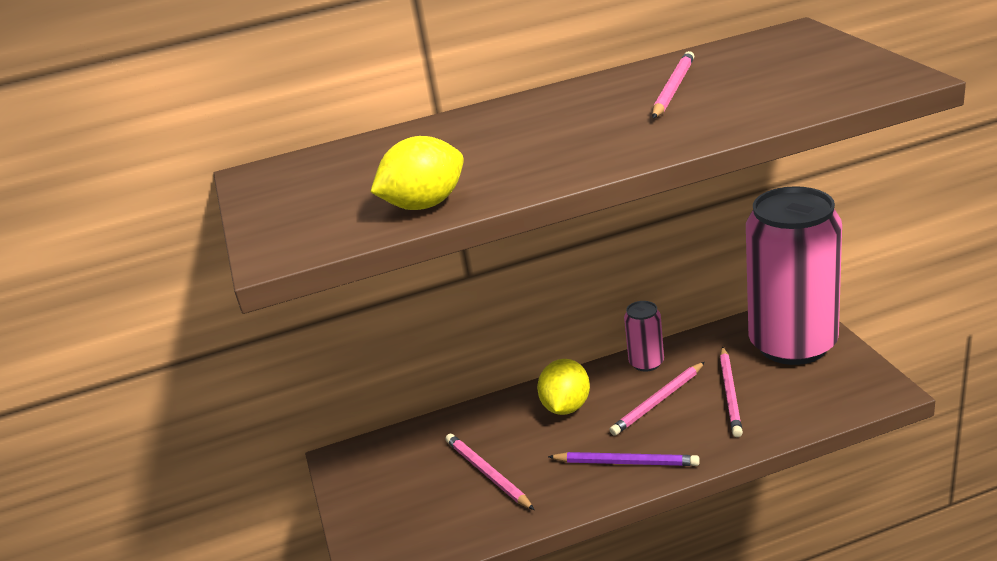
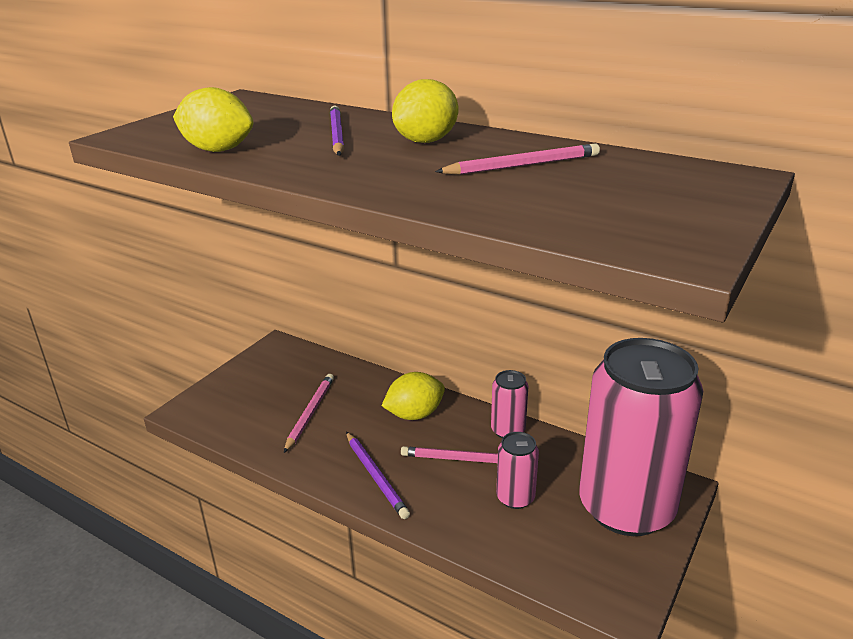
camera: 45 degrees right, 0 degrees up
(474, 144) = (336, 135): none -> purple pencil
(556, 111) = (426, 141): none -> yellow lemon
(730, 393) = (515, 497): pink pencil -> pink can

